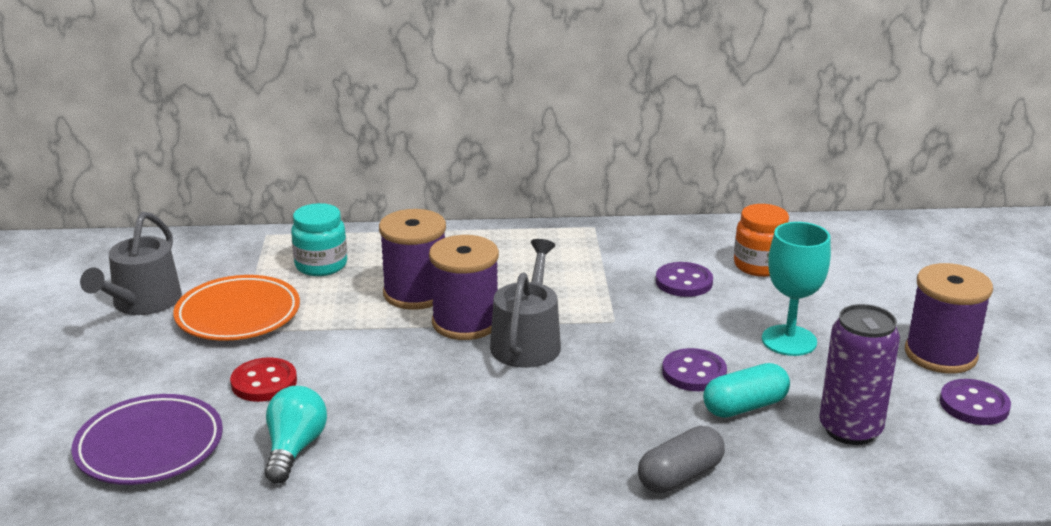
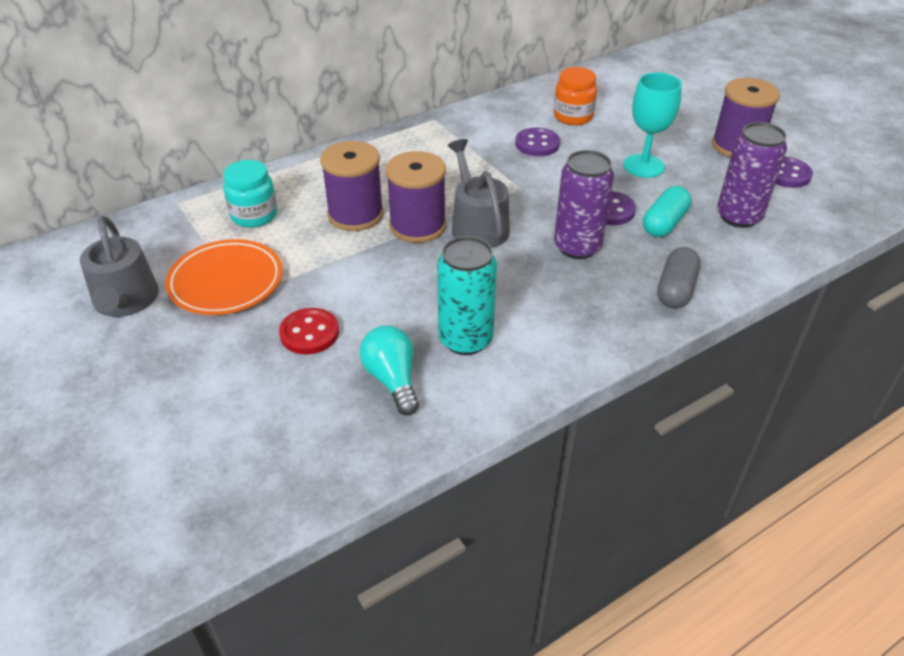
camera: 30 degrees left, 15 degrees up
(149, 446) = (268, 428): purple plate -> none
(400, 440) = (465, 339): none -> turquoise can
(614, 396) = (577, 247): none -> purple can

